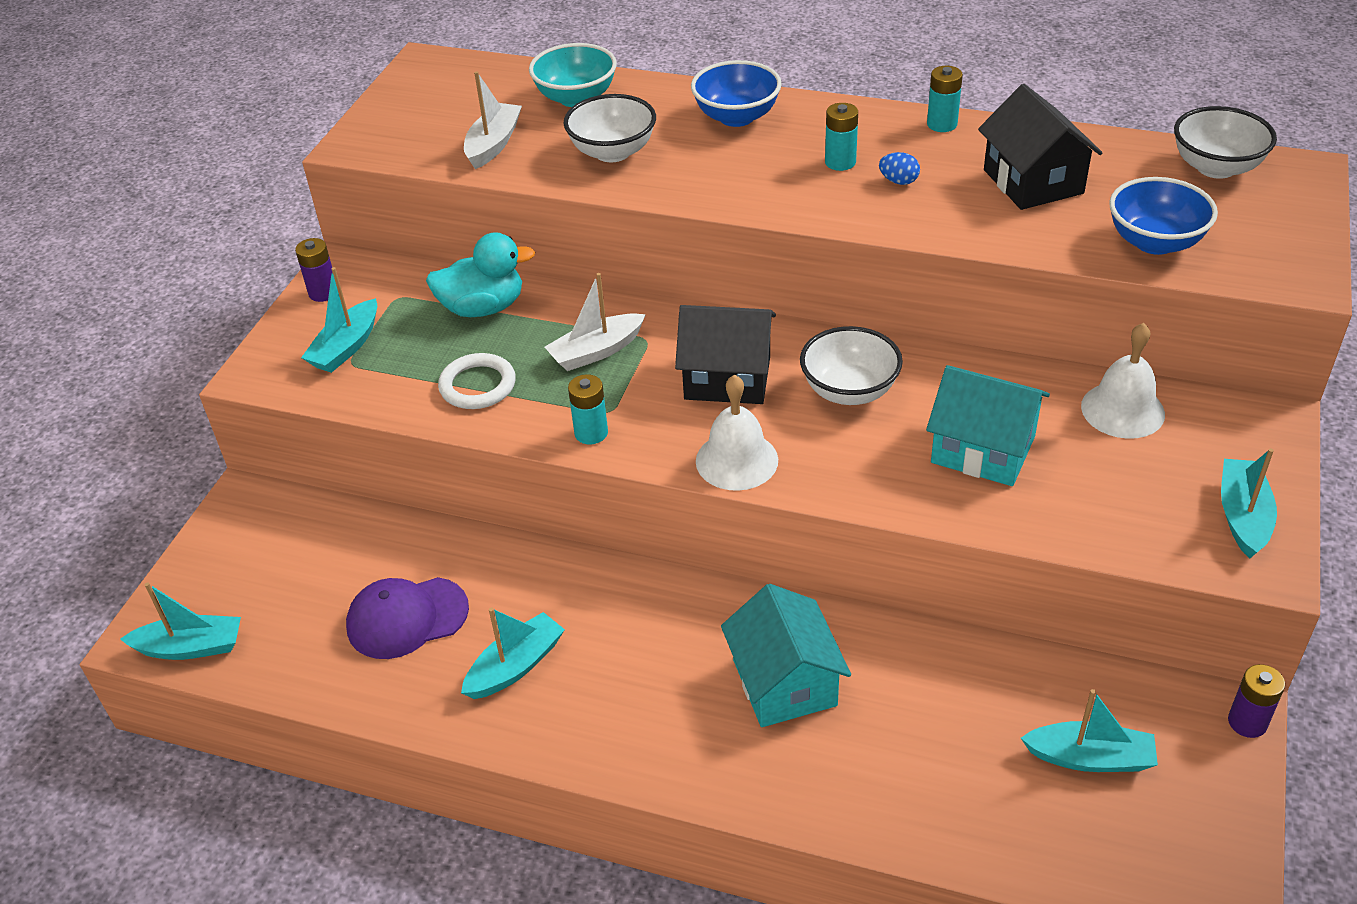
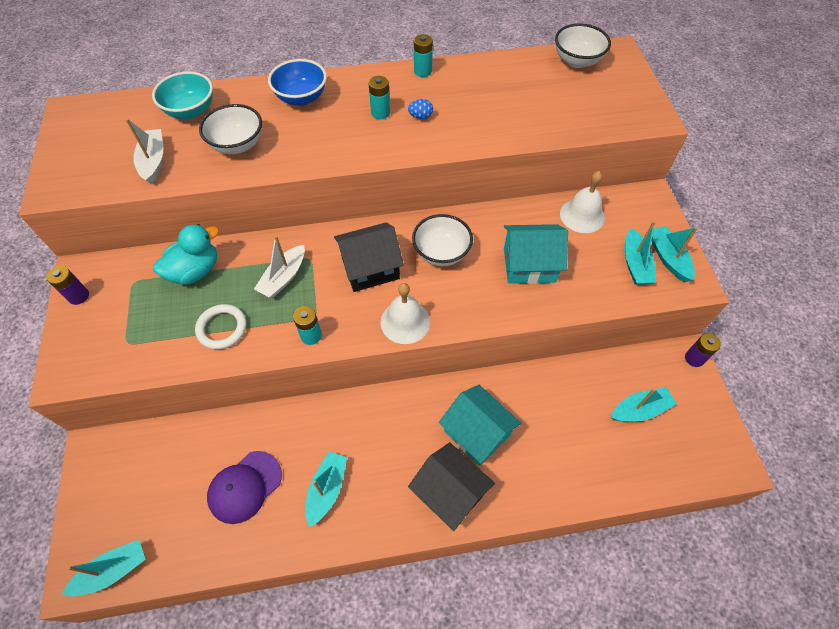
camera: 30 degrees left, 15 degrees up
(346, 347) = (117, 331): turquoise boat -> turquoise boat (635, 264)
(1033, 181) = (492, 96): black house -> black house (450, 492)
(1155, 242) = (575, 117): blue bowl -> none

